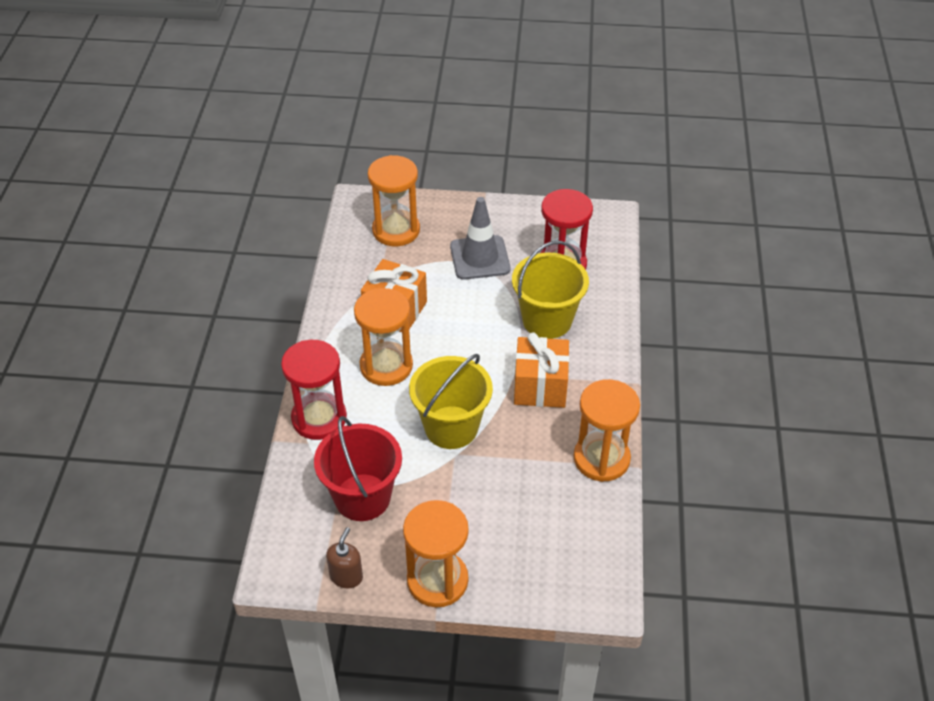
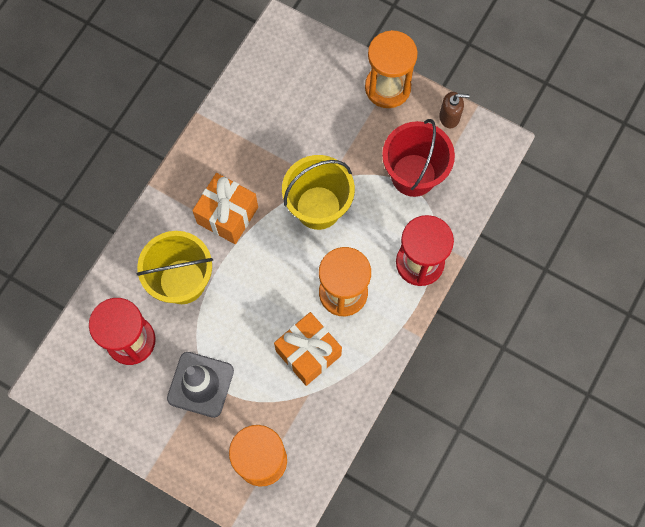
camera: 155 degrees left, 25 degrees up
(346, 576) = (449, 117): brown soap dispenser -> brown soap dispenser turned 135 degrees counterclockwise
(601, 458) = (219, 130): orange hourglass -> none

